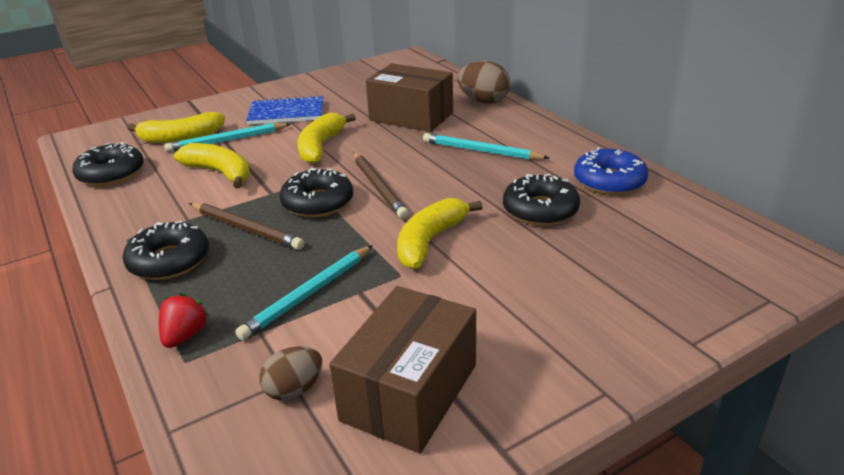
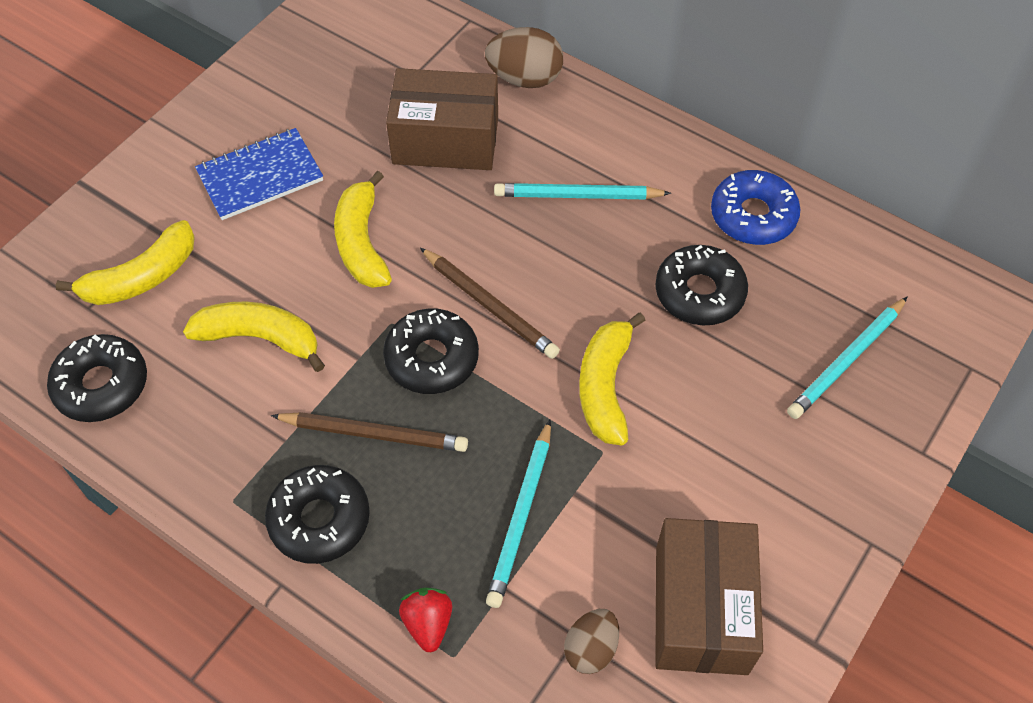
camera: 25 degrees left, 25 degrees up
(227, 140) = (217, 265): turquoise pencil -> turquoise pencil (846, 360)

